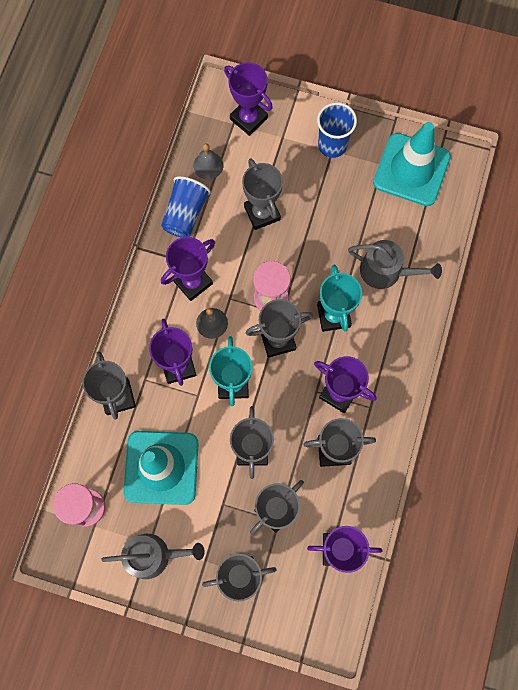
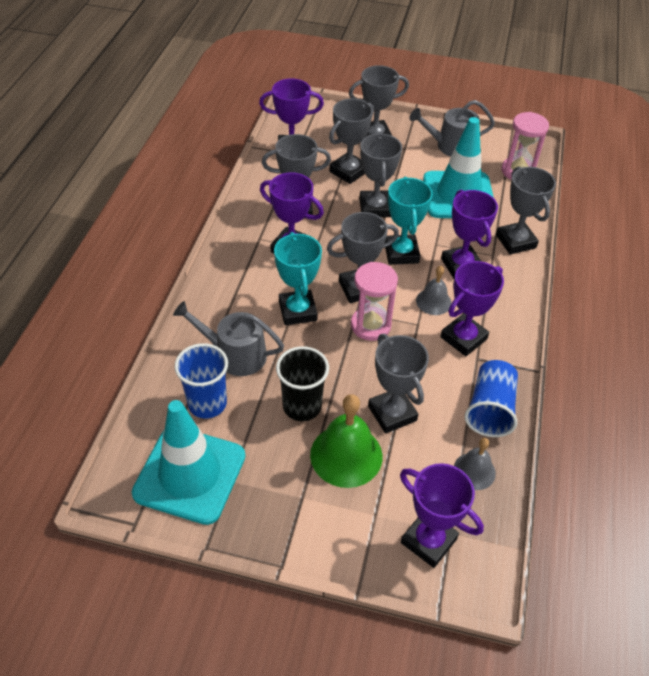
camera: 175 degrees right, 25 degrees down
(299, 180) = (346, 455): none -> green bell
(331, 221) = (302, 406): none -> black cup
(332, 145) = (302, 505): blue cup -> blue cup (207, 403)

